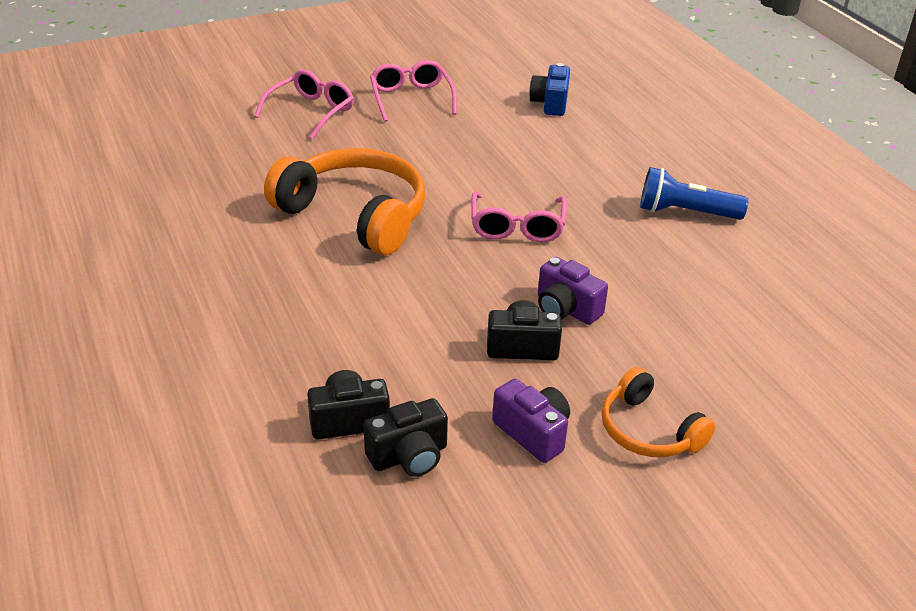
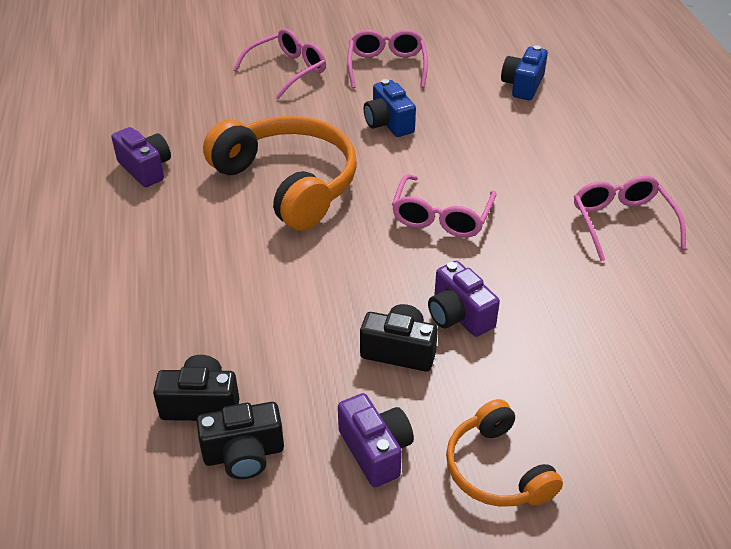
camera: 15 degrees right, 5 degrees up
(200, 218) = (146, 169): none -> purple camera
(433, 150) = (388, 123): none -> blue camera
(685, 212) = (622, 223): blue flashlight -> pink glasses

